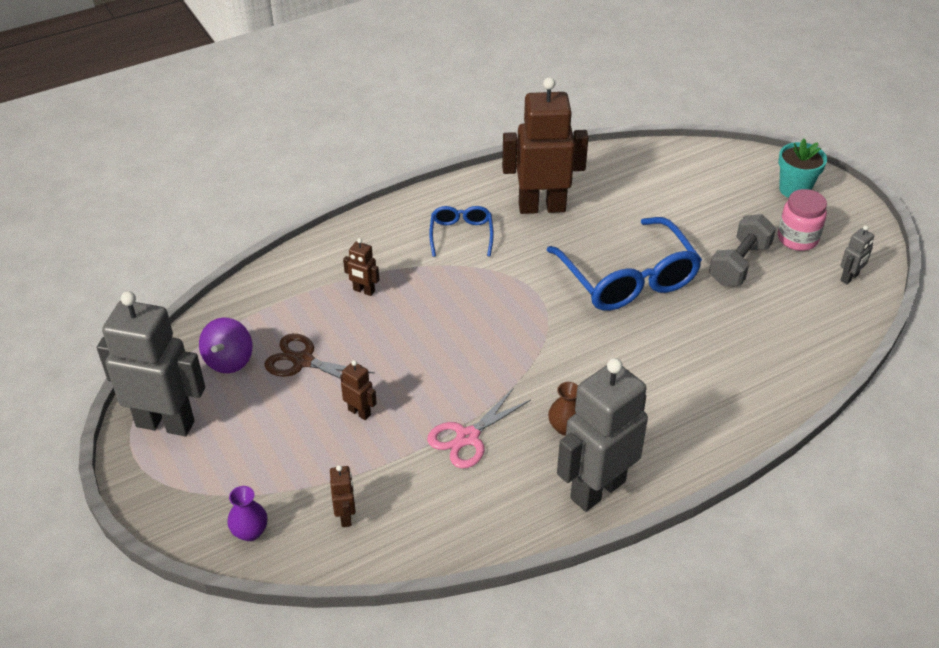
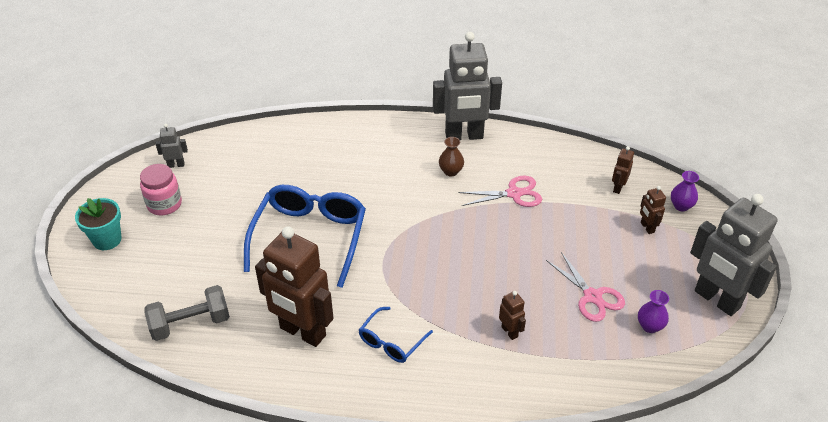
camera: 145 degrees left, 0 degrees up
(229, 360) = (650, 326): purple spinning top -> purple vase
(303, 361) = (592, 296): brown scissors -> pink scissors
(359, 412) = (573, 241): brown robot -> brown robot (647, 227)
(739, 264) = (226, 208): grey dumbbell -> grey dumbbell (190, 323)

